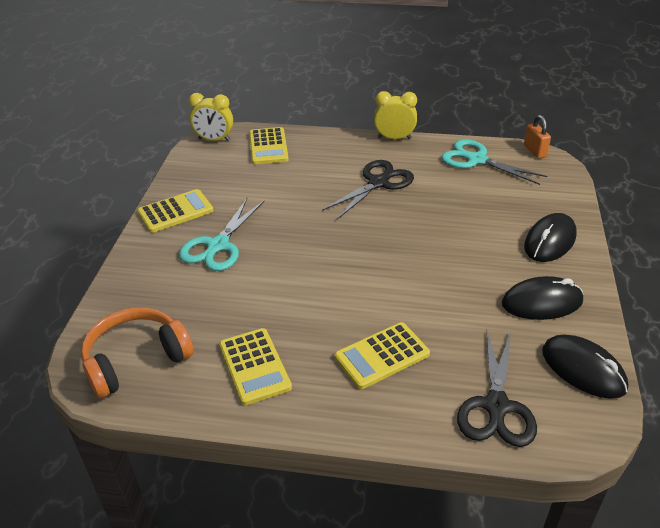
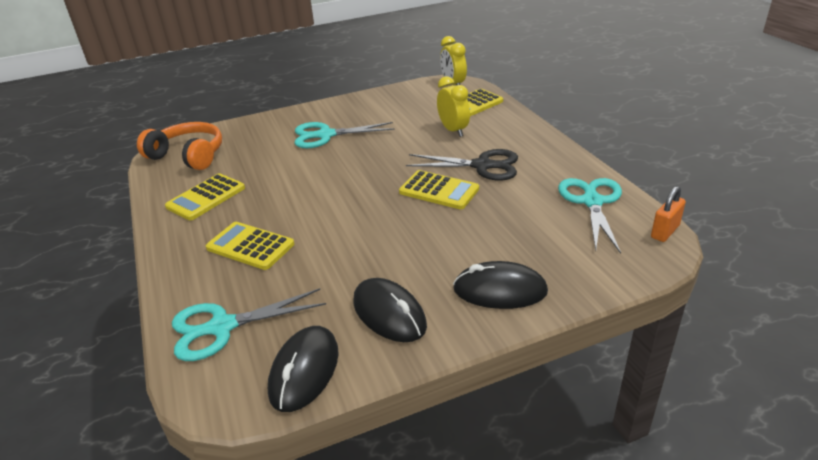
camera: 60 degrees right, 5 degrees down
(175, 211) = (349, 107): yellow calculator -> yellow calculator (439, 191)
(394, 138) = (565, 148): yellow clock -> yellow clock (453, 130)
(496, 406) = (222, 327): black scissors -> turquoise scissors

